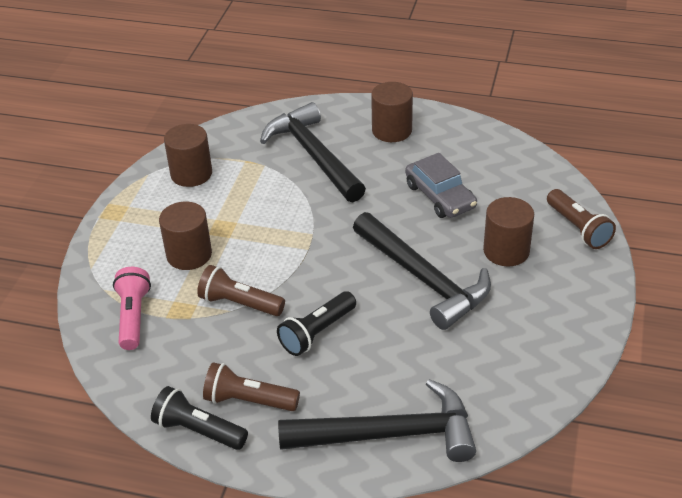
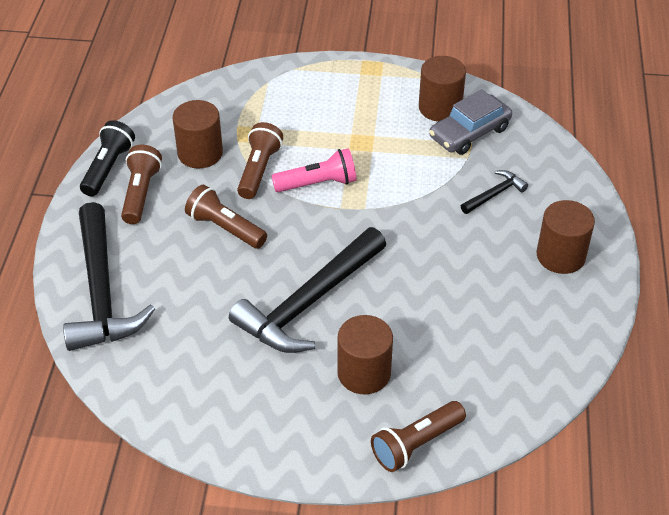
camera: 80 degrees right, 5 degrees up
(133, 317) = (236, 106): pink flashlight -> pink flashlight (318, 183)
(189, 254) = (320, 126): brown cylinder -> brown cylinder (200, 153)
(314, 155) = (494, 194): black hammer -> black hammer, size x0.44
(317, 332) = (225, 228): black flashlight -> brown flashlight
(440, 196) = (448, 308): grey car -> grey car (469, 133)

